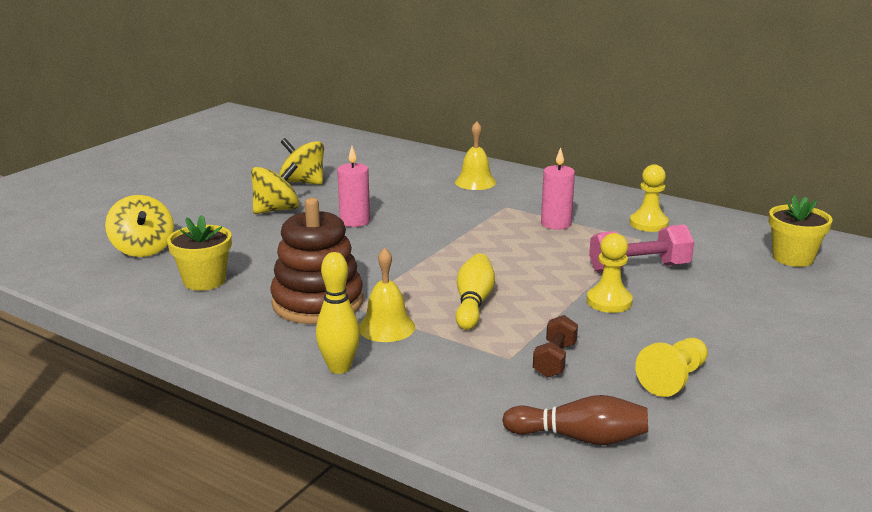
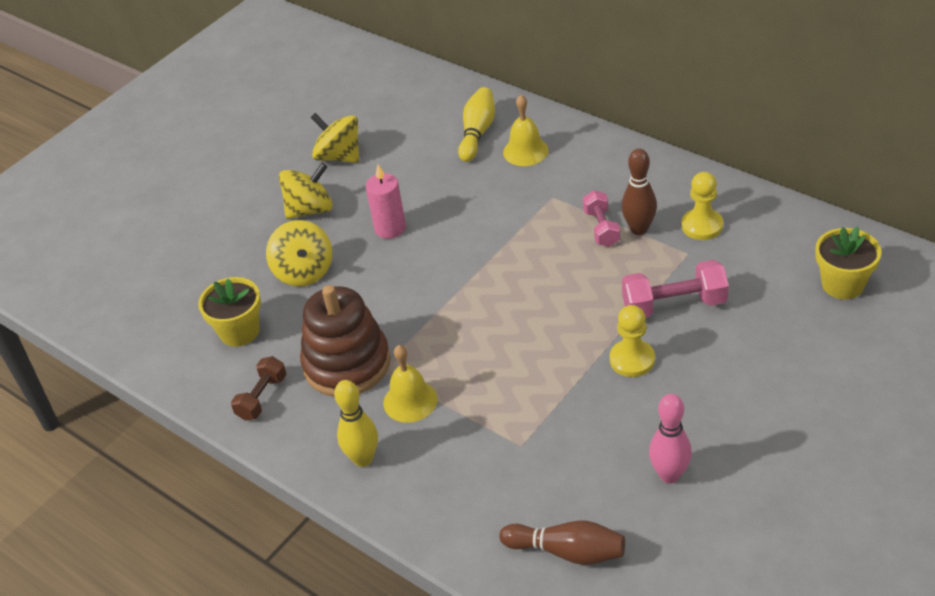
camera: 10 degrees right, 20 degrees up
(143, 249) = (178, 280): yellow spinning top -> yellow spinning top (304, 271)
(473, 303) = (497, 364): yellow bowling pin -> yellow bowling pin (477, 133)
(554, 360) = (562, 448): brown dumbbell -> brown dumbbell (262, 397)
(556, 224) = (601, 228): pink candle -> pink dumbbell
(591, 225) = (639, 229): none -> brown bowling pin
(673, 379) = (669, 475): yellow pawn -> pink bowling pin

